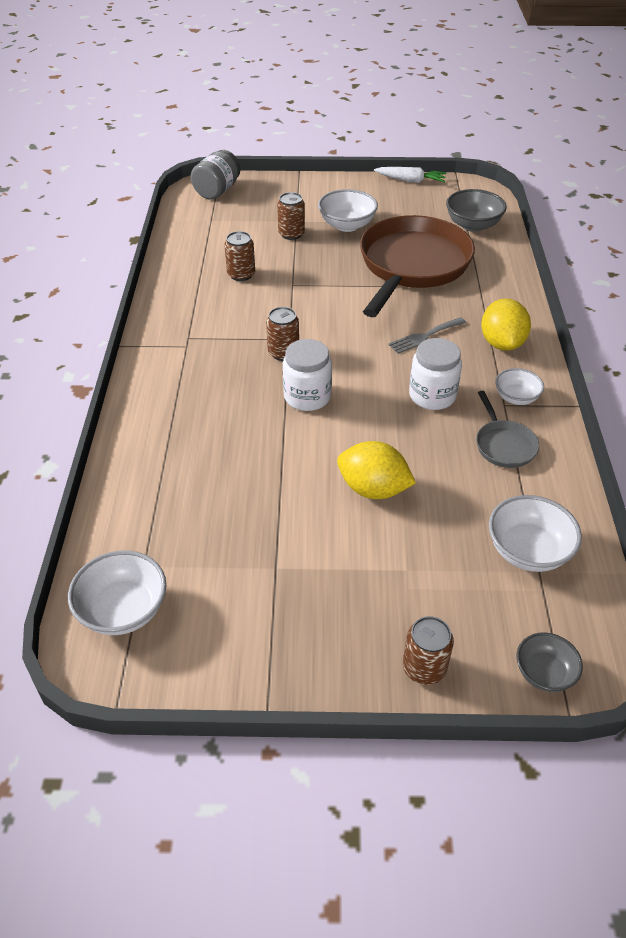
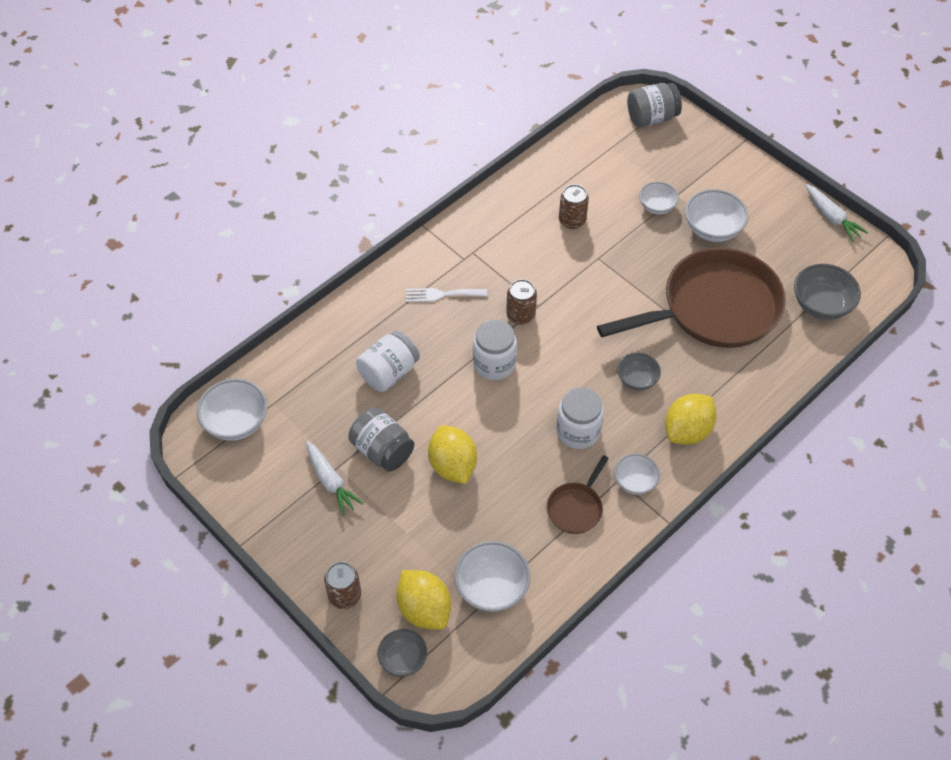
camera: 45 degrees right, 10 degrees up
(199, 380) = (441, 294): none -> white fork
(226, 463) = (389, 372): none -> white jar
(284, 585) = (330, 481): none -> white carrot
(291, 234) = (657, 206): brown can -> white bowl
(299, 524) = (382, 450): none -> grey jar
(424, 336) = (637, 379): grey fork -> grey bowl
(503, 445) = (576, 507): grey pan -> brown pan
(503, 616) = (424, 609): none -> yellow lemon

